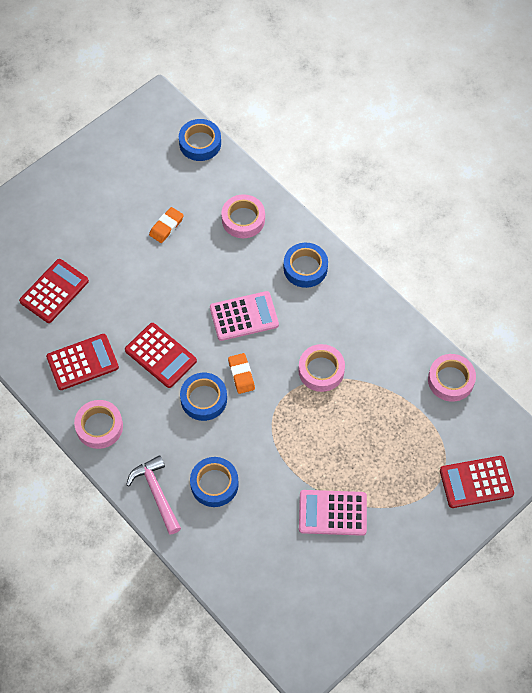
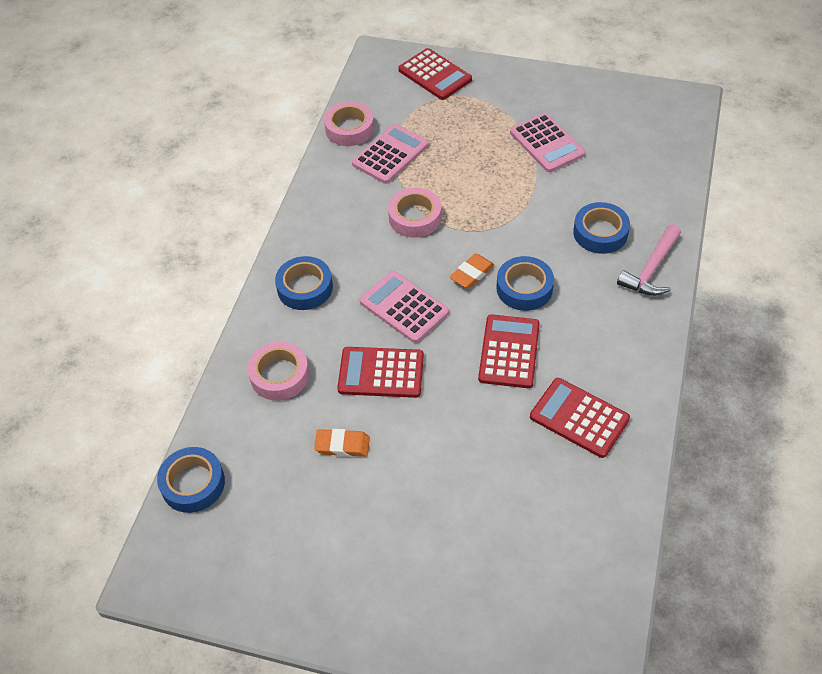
camera: 120 degrees left, 10 degrees down
(54, 291) = (518, 507): red calculator -> red calculator (381, 373)
(99, 426) = (633, 356): pink tape -> none
(400, 392) = (390, 154): none -> pink calculator

